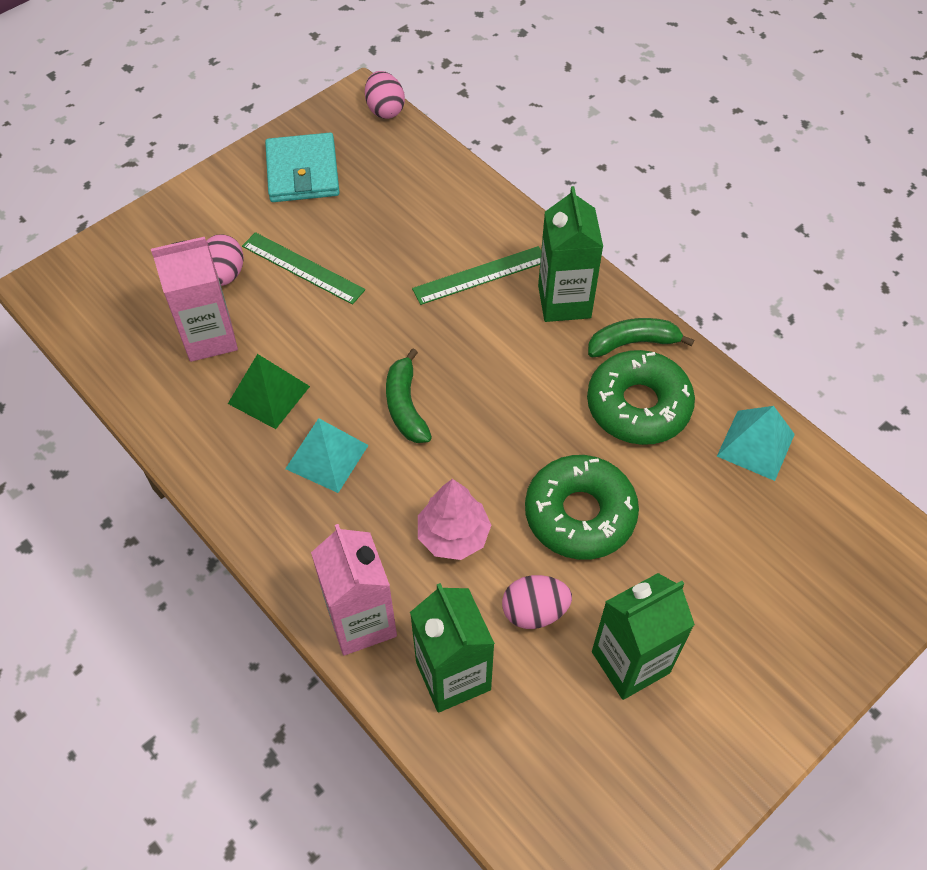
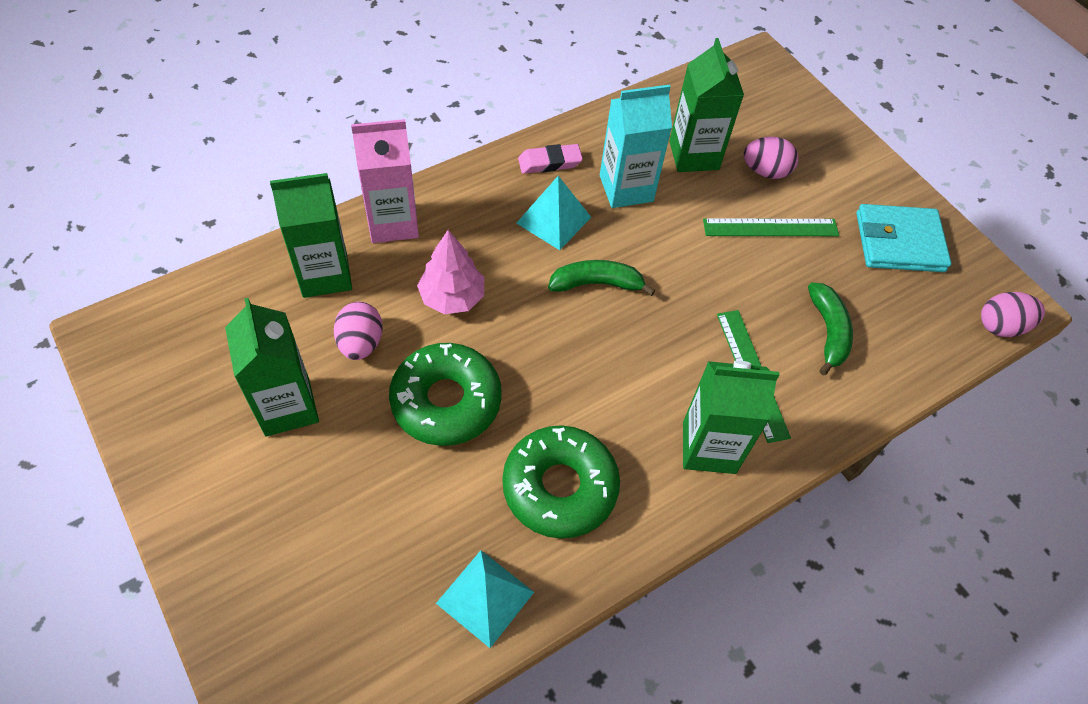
camera: 95 degrees right, 0 degrees up
(209, 337) = (694, 155): pink carton -> green carton
(240, 474) = (549, 162): none -> pink eraser
(269, 394) = (626, 188): green pyramid -> turquoise carton
(303, 268) = (770, 228): green ruler -> green ruler turned 45 degrees clockwise
(633, 343) = (643, 504): green banana -> green banana (828, 332)

